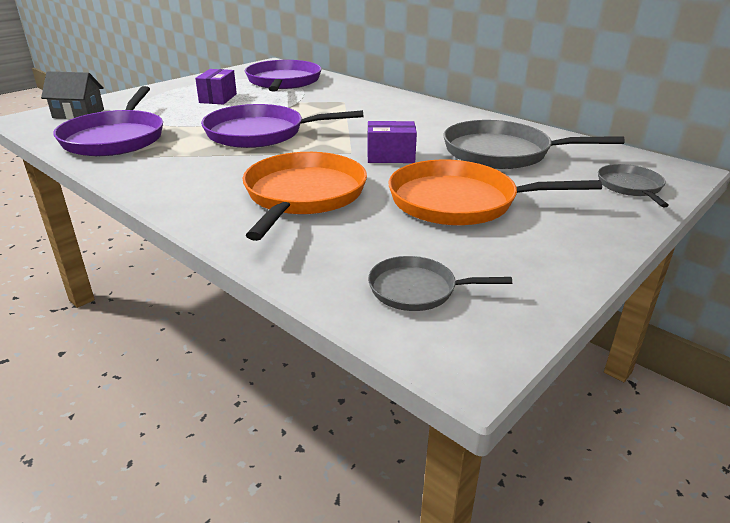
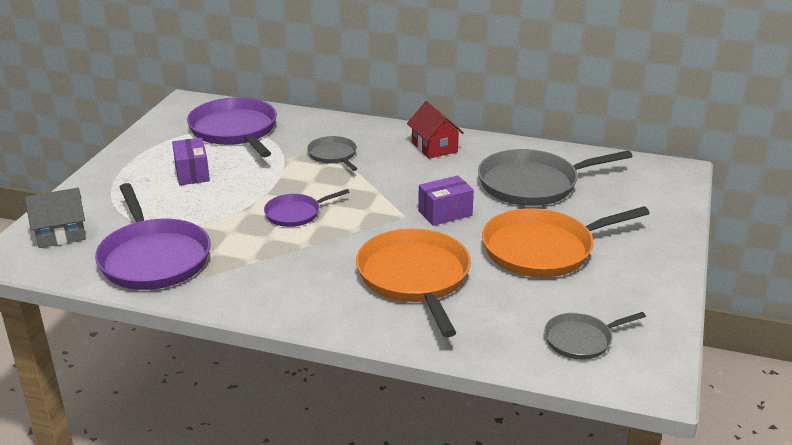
camera: 25 degrees left, 0 degrees up
(260, 133) = (295, 213): purple pan -> purple pan, size x0.53
(433, 114) = (434, 147): none -> red house
(630, 187) = (654, 198): grey pan -> grey pan (333, 155)

